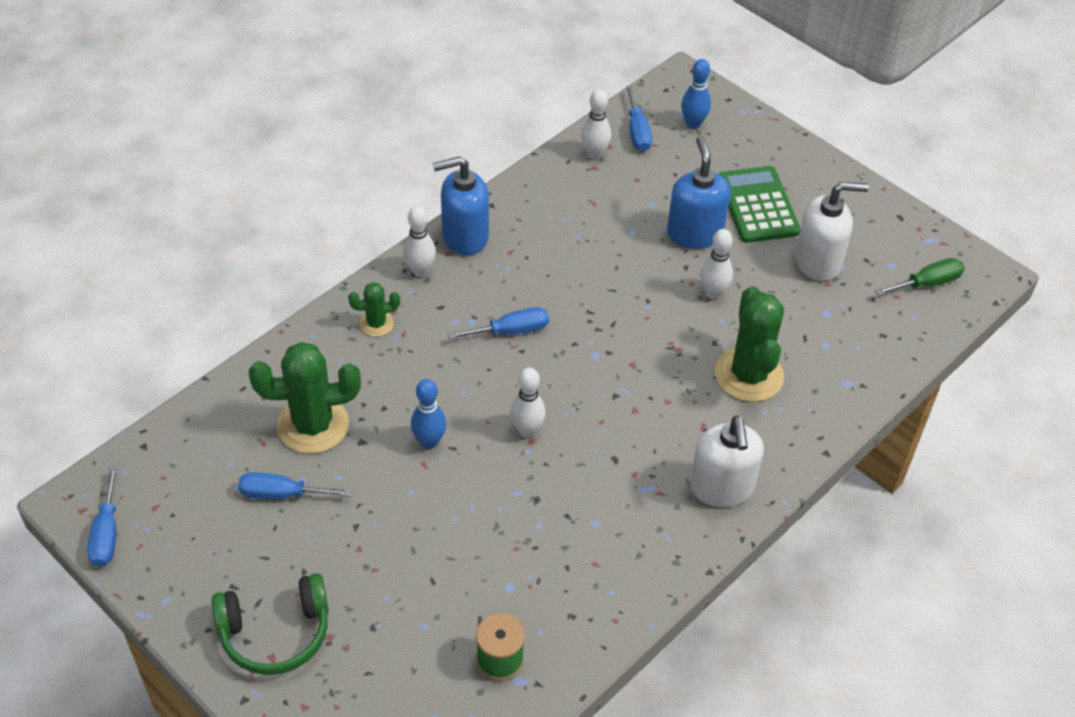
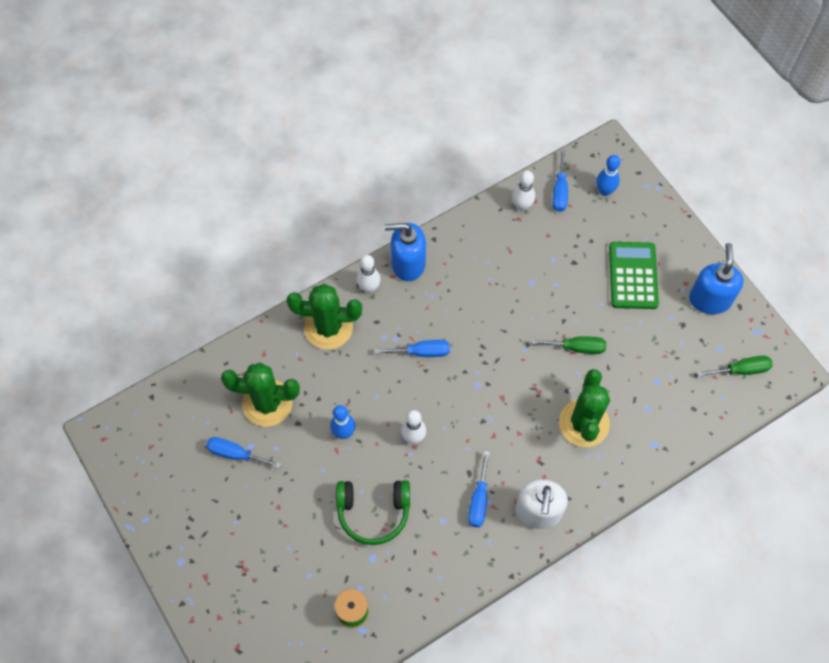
camera: 15 degrees right, 15 degrees up
(107, 534) = (116, 460): blue screwdriver -> blue screwdriver (479, 500)
(275, 633) = (211, 559): green headphones -> green headphones (373, 512)
(376, 323) = (328, 327): green cactus -> green cactus, size x1.97
(694, 233) = (578, 292): blue soap dispenser -> blue soap dispenser (709, 299)
(713, 293) = (577, 347): white bowling pin -> green screwdriver
(818, 261) = (664, 335): white soap dispenser -> none

